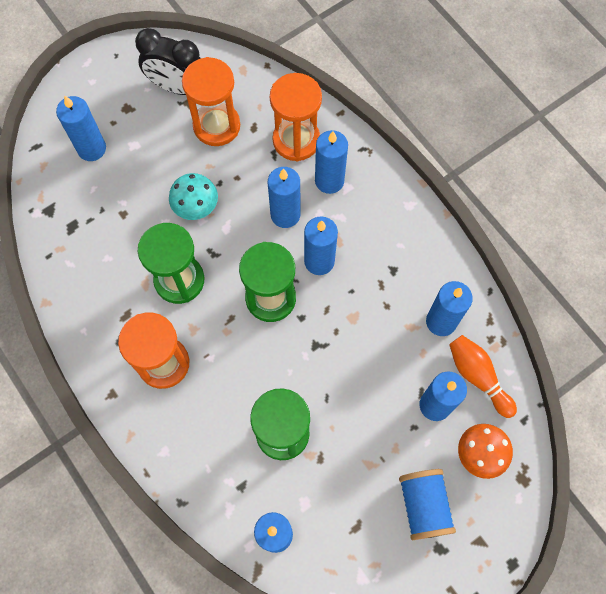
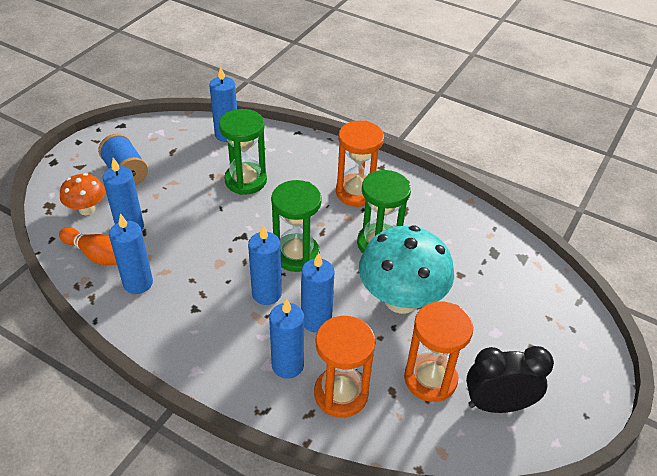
camera: 155 degrees right, 25 degrees down
(91, 148) = (530, 316): blue candle -> none
(196, 207) = (401, 300): turquoise mushroom -> turquoise mushroom, size x1.92

